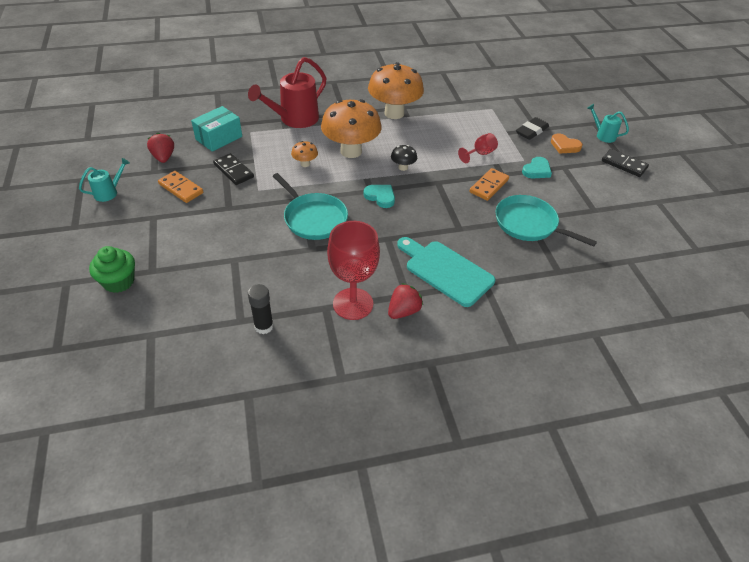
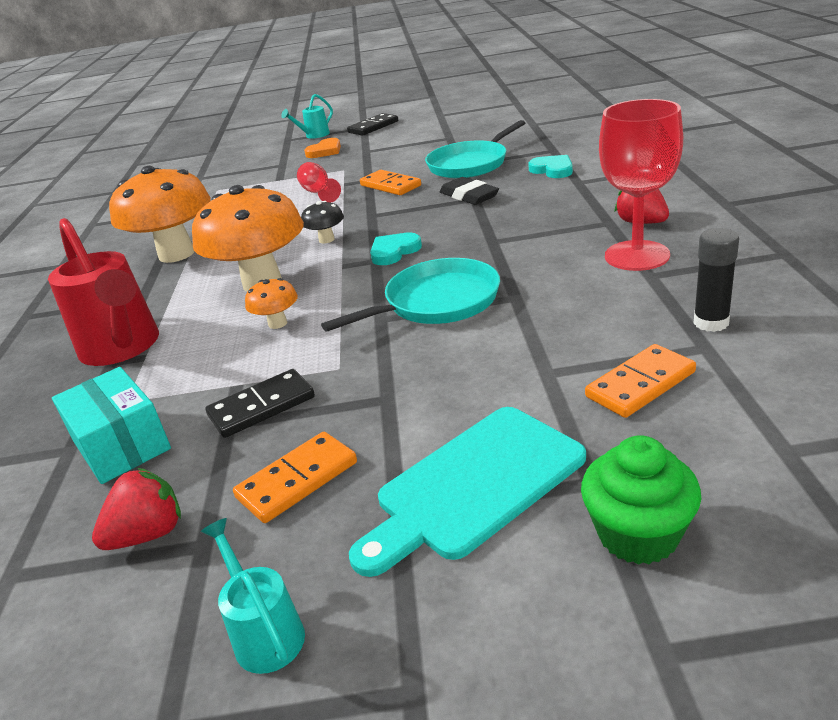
camera: 75 degrees left, 15 degrees down
(164, 157) = (148, 534): red strawberry -> red strawberry turned 150 degrees clockwise
(214, 292) = (640, 384): none -> orange domino
(446, 271) = (559, 202): turquoise cutting board -> turquoise cutting board (474, 485)
(531, 131) = (284, 167): black eraser -> black eraser (469, 196)
(536, 170) = (367, 163): turquoise heart -> turquoise heart (552, 170)

